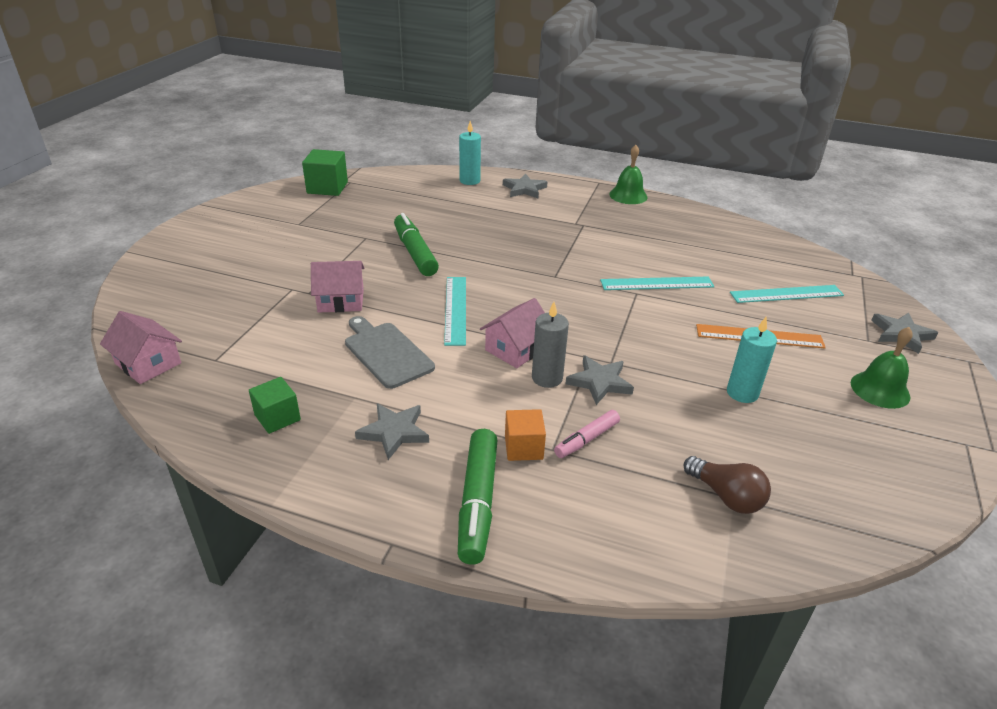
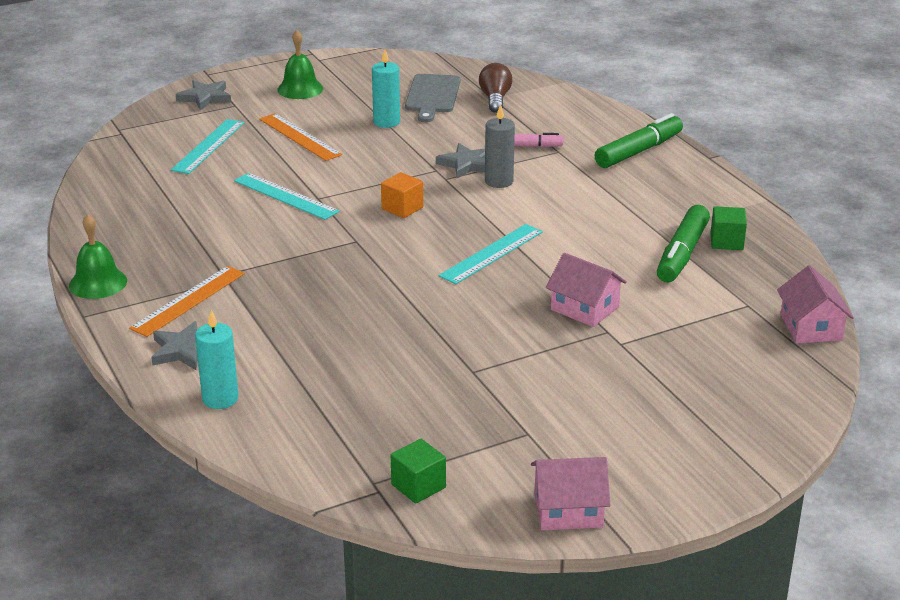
camera: 135 degrees left, 5 degrees down
(327, 188) = (418, 486): green cube -> green cube, size x0.66
(386, 353) = (596, 247): grey cutting board -> grey cutting board (432, 96)
(394, 432) = (650, 199): grey star -> none
(415, 252) = (446, 326): green marker -> green marker (682, 254)
(516, 349) = (490, 206): pink house -> pink house (568, 510)
(523, 447) = (575, 159): orange cube -> orange cube (402, 208)
(570, 207) = (188, 301): none -> orange ruler
(786, 294) = (208, 146): turquoise ruler -> turquoise ruler turned 75 degrees clockwise

